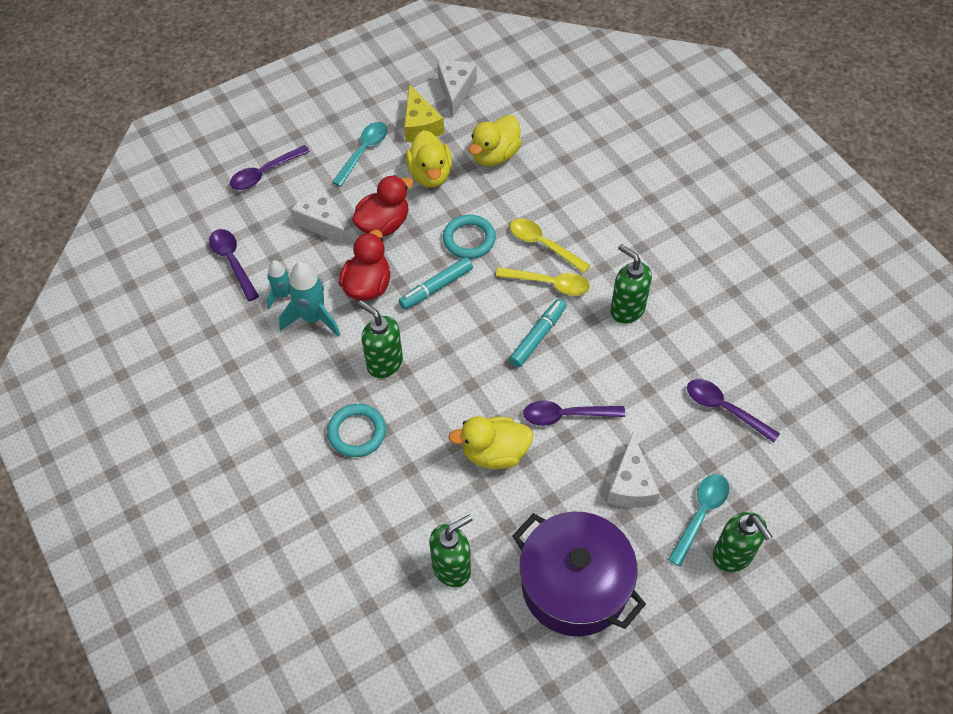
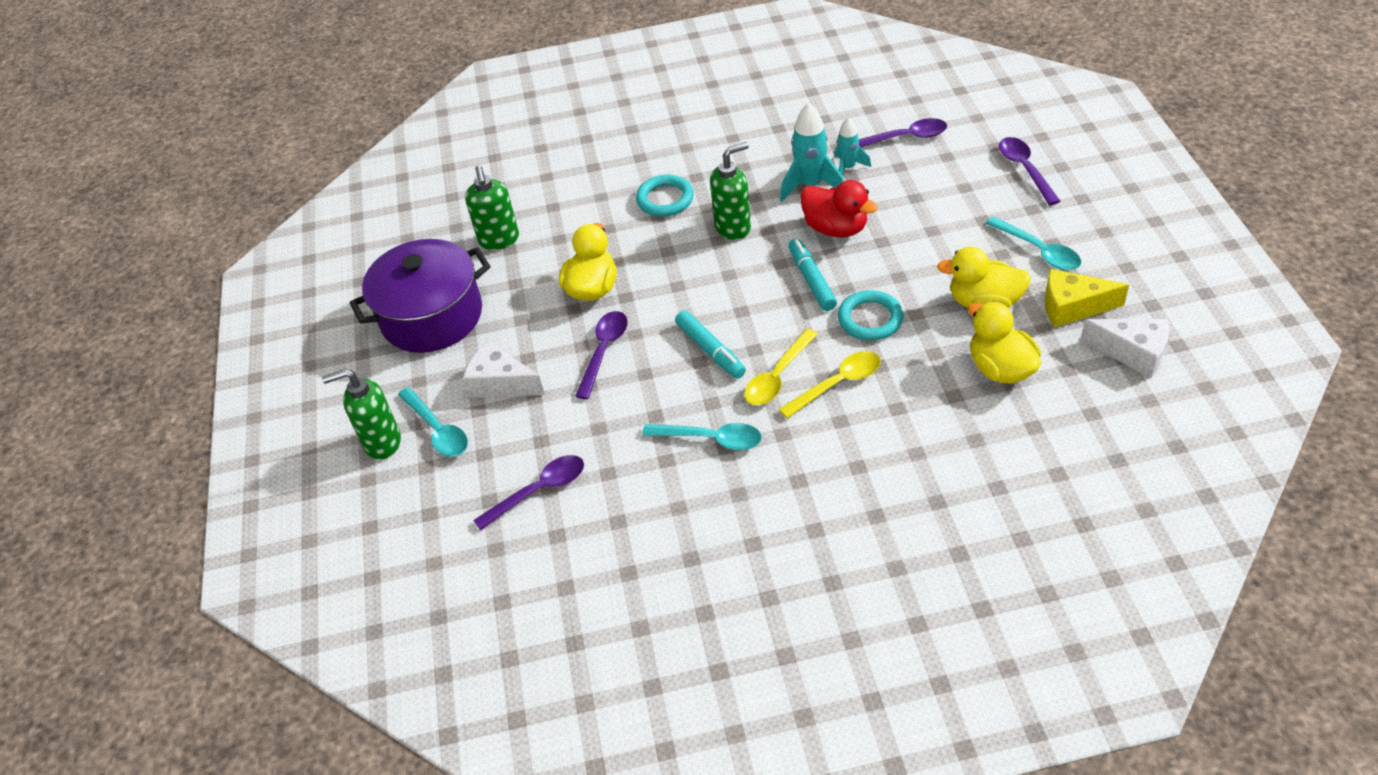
camera: 115 degrees right, 10 degrees down
(321, 222) = (937, 204): white cheese -> none
(383, 224) = (918, 252): red duck -> none
(627, 309) = (711, 439): green soap dispenser -> turquoise spoon

